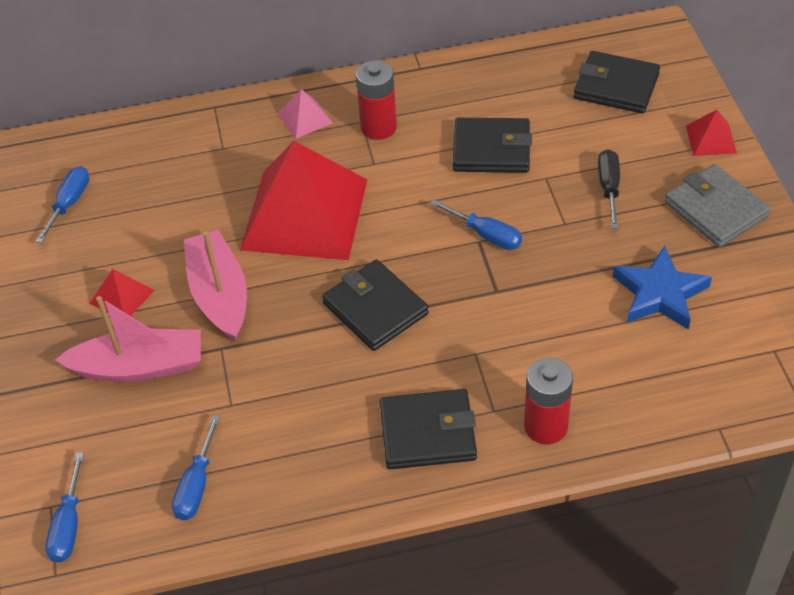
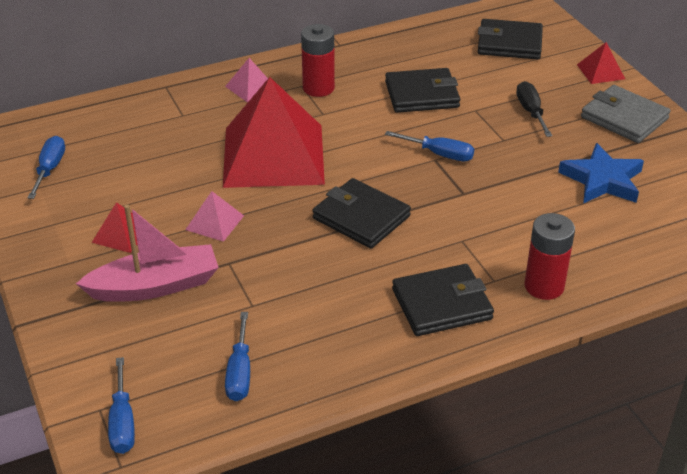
camera: 15 degrees left, 10 degrees down
(219, 294) = (214, 222): pink boat -> pink pyramid

